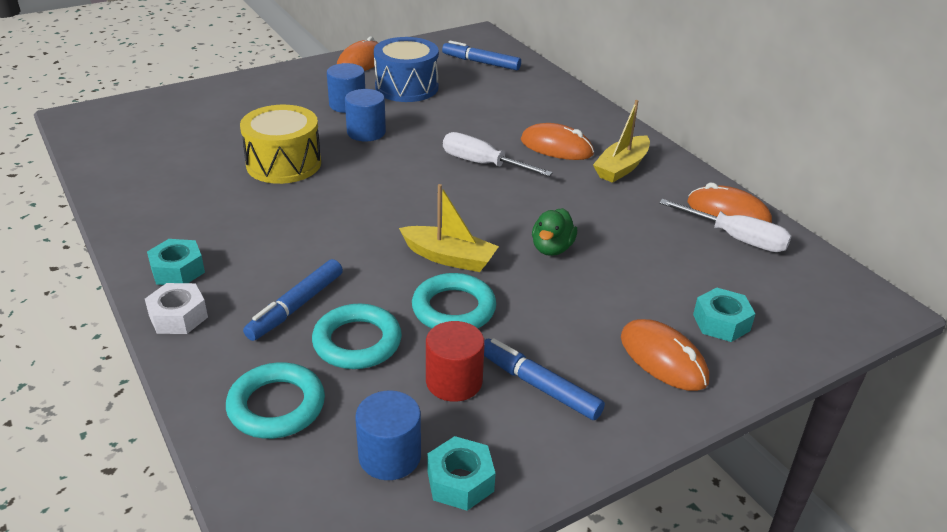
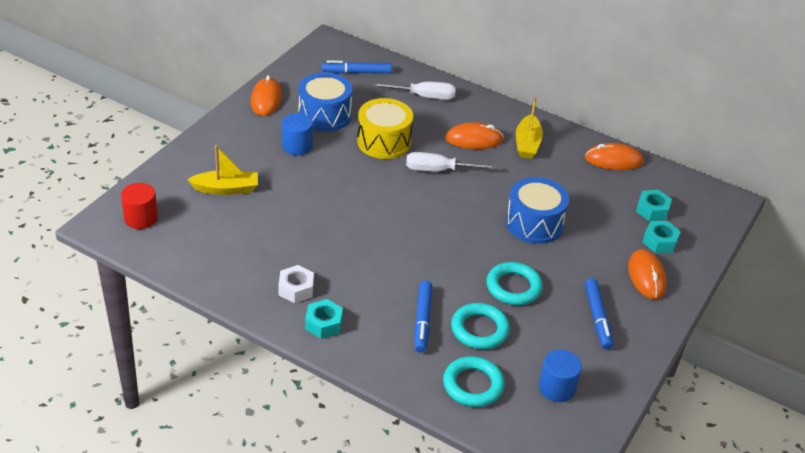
camera: 30 degrees left, 5 degrees up
(178, 316) = (359, 354): white nut -> white nut (296, 289)
(284, 164) = (305, 215): yellow drum -> yellow drum (384, 142)
(366, 132) = (335, 168): blue cylinder -> none
(449, 257) = (480, 252): yellow boat -> yellow boat (226, 189)
(454, 381) = (552, 333): red cylinder -> red cylinder (141, 218)
(460, 481) = (602, 386): turquoise nut -> turquoise nut (652, 210)
(539, 386) = (597, 318): blue marker -> blue marker turned 105 degrees counterclockwise
(552, 248) = (534, 224): green duck -> blue drum
(663, 359) = (646, 276): orange mouse -> orange mouse turned 60 degrees clockwise
(736, 238) = (630, 179): white screwdriver -> white screwdriver (423, 96)

